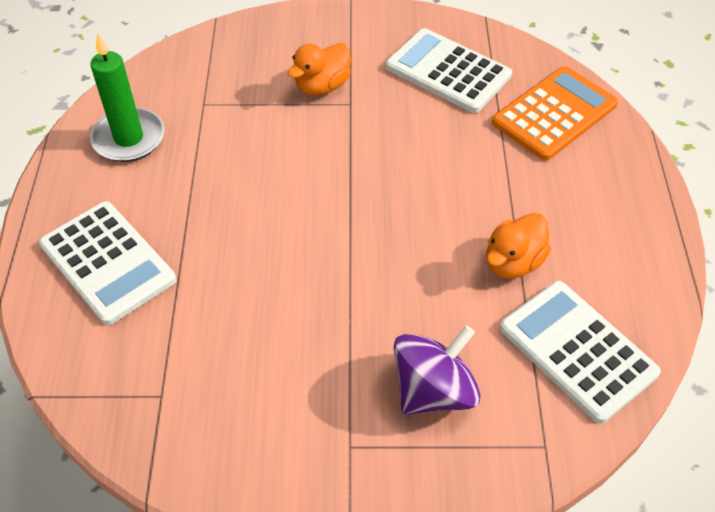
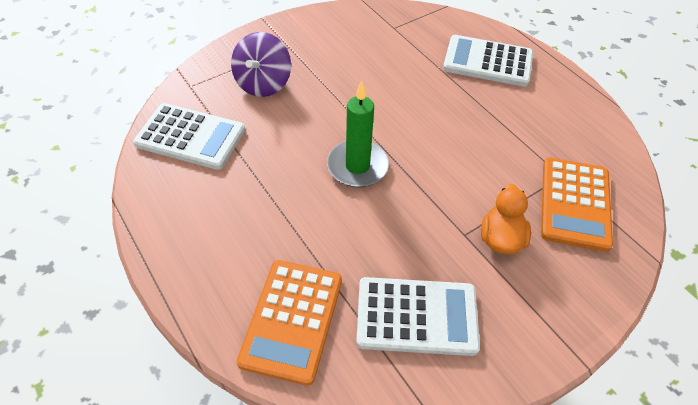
camera: 145 degrees right, 0 degrees up
(129, 138) = (572, 127): green candle -> green candle (357, 166)
(224, 79) = (575, 203): none -> orange calculator
(513, 262) = (257, 170): orange duck -> none

